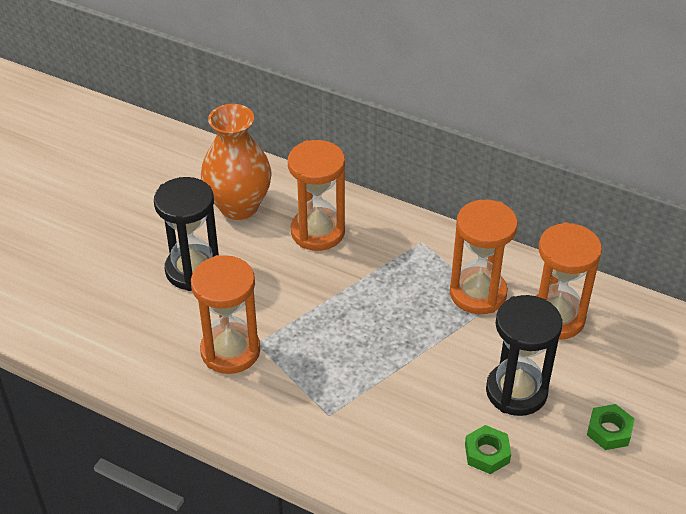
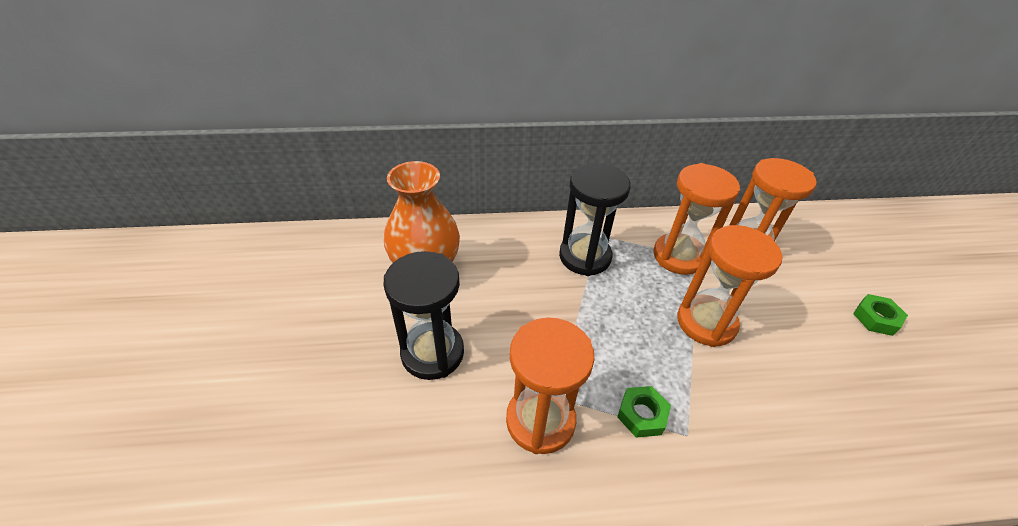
camera: 35 degrees left, 0 degrees up
(317, 232) = (514, 263): orange hourglass -> orange hourglass (706, 322)
(487, 453) = (834, 391): green nut -> green nut (642, 415)
(516, 391) = (789, 322): black hourglass -> black hourglass (585, 257)

